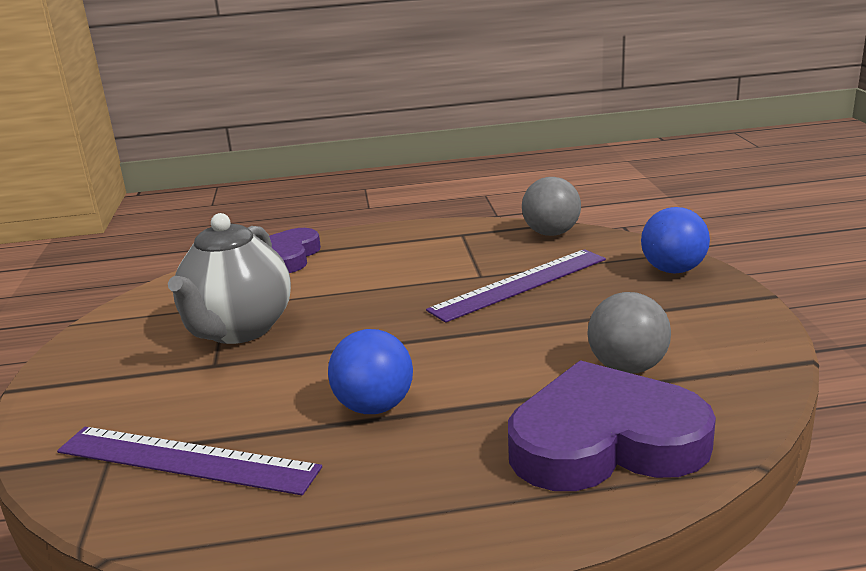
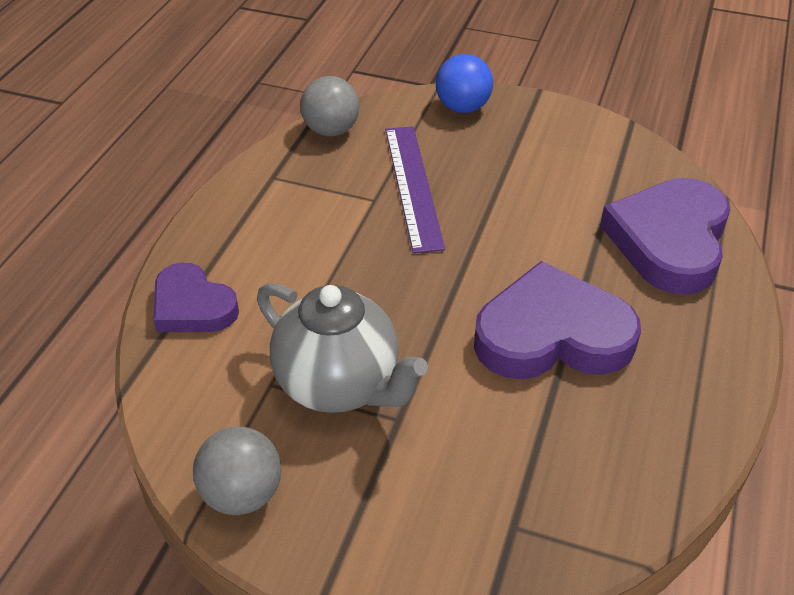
camera: 65 degrees left, 20 degrees up
(186, 459) = (559, 472): purple ruler -> none
(374, 407) = (552, 334): blue ball -> purple heart
(627, 367) = (587, 192): grey ball -> grey ball (242, 494)

